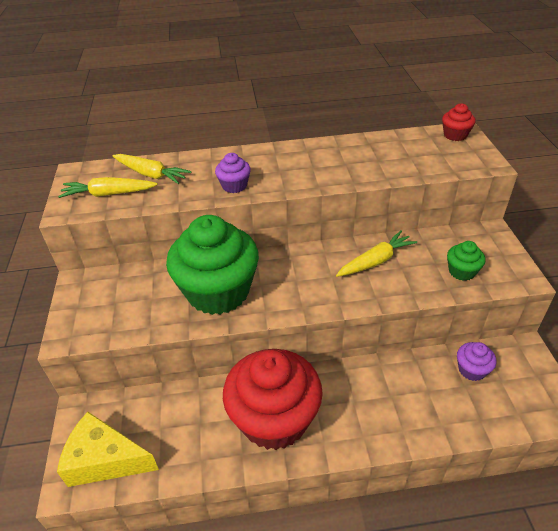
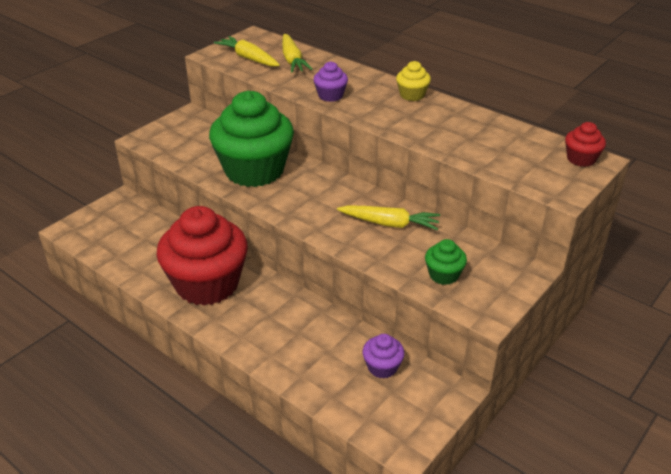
camera: 45 degrees right, 5 degrees down
(105, 460) = (98, 232): yellow cheese -> none
(289, 151) = (412, 95): none -> yellow cupcake

